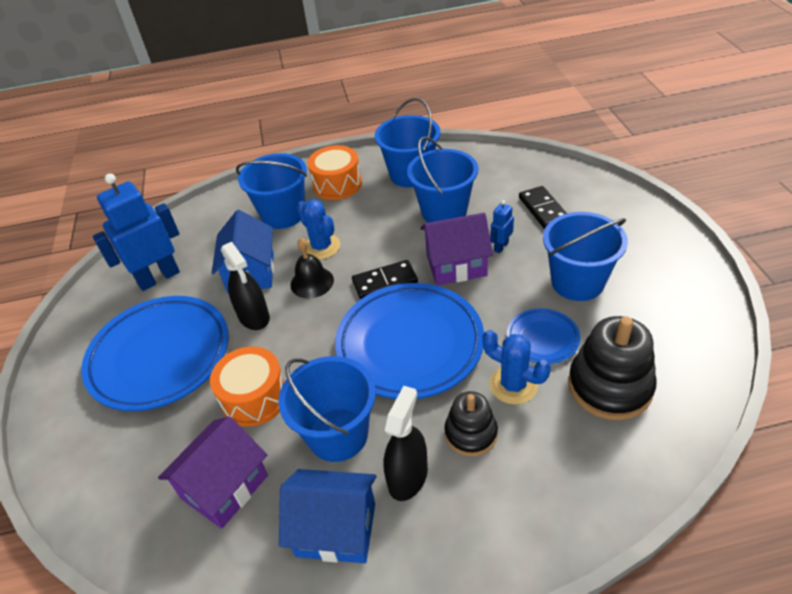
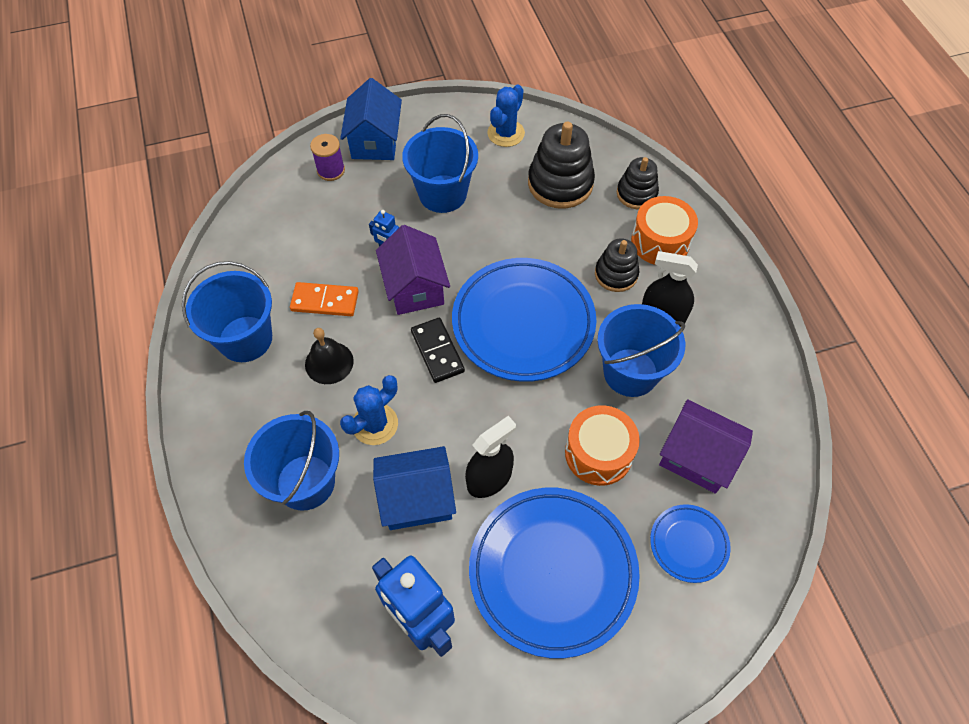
camera: 100 degrees left, 15 degrees up
(312, 282) = (435, 425): black bell -> black bell (329, 362)
(336, 529) = (716, 362): blue house -> blue house (375, 141)
(337, 184) = (250, 423): orange drum -> orange drum (660, 241)
(444, 212) = (325, 301): blue bucket -> orange domino
(513, 385) = (564, 245): blue cactus -> blue cactus (506, 133)
(542, 339) = (512, 223): blue plate -> blue plate (688, 544)
(543, 209) = (333, 213): black domino -> none
(596, 204) = (331, 170): none -> purple spool
(605, 471) = (636, 194): none -> black stacking toy

